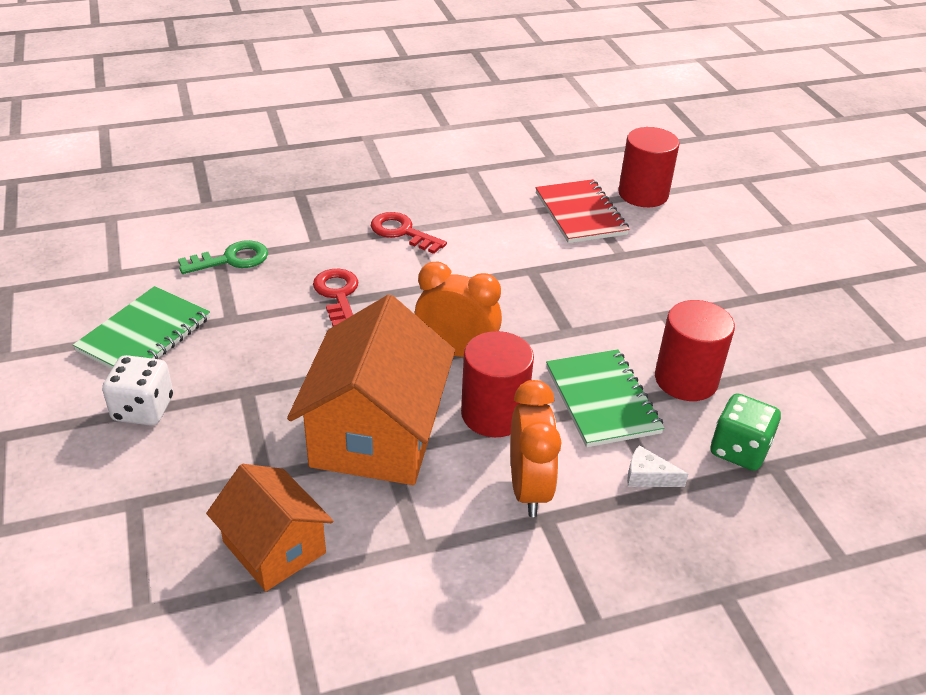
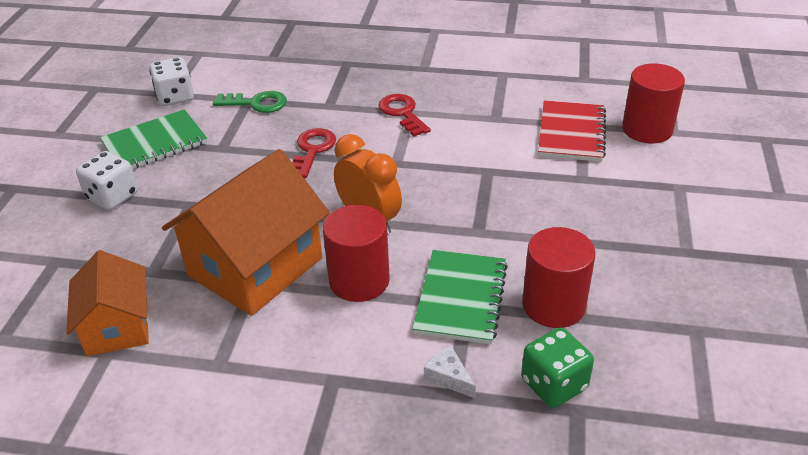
camera: 30 degrees right, 0 degrees up
(124, 275) = (175, 97): none -> white dice
(529, 489) = (338, 351): orange clock -> none

